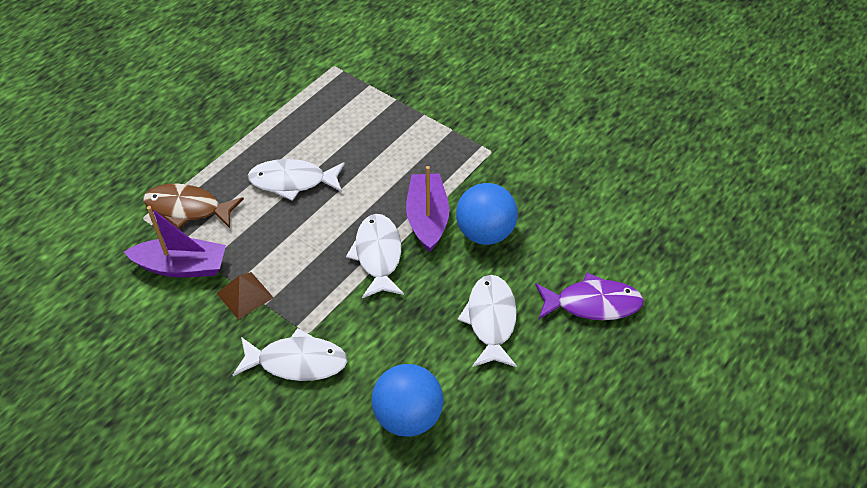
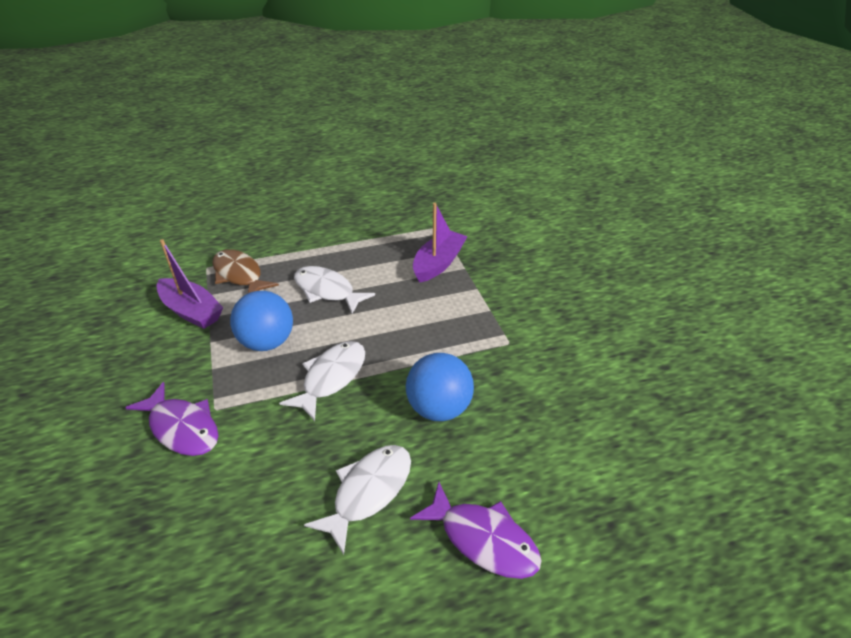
camera: 35 degrees right, 10 degrees down
(245, 295) = (206, 354): brown pyramid -> none
(297, 362) = (182, 428): white fish -> purple fish
(408, 416) = (208, 536): blue ball -> blue ball (267, 342)
(427, 218) = (400, 370): purple boat -> purple boat (438, 263)

